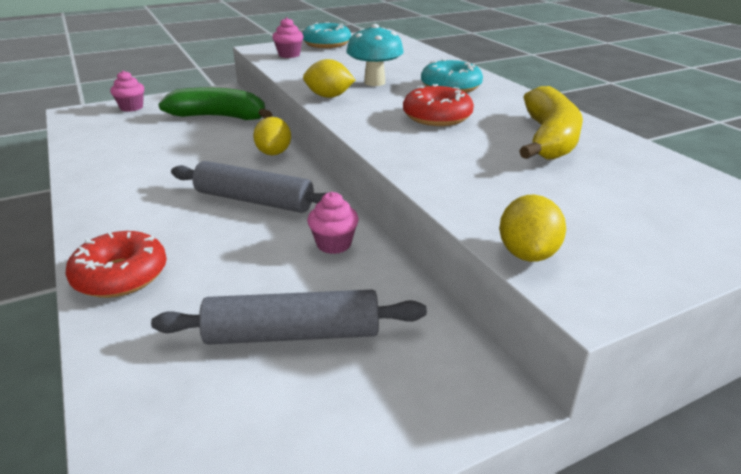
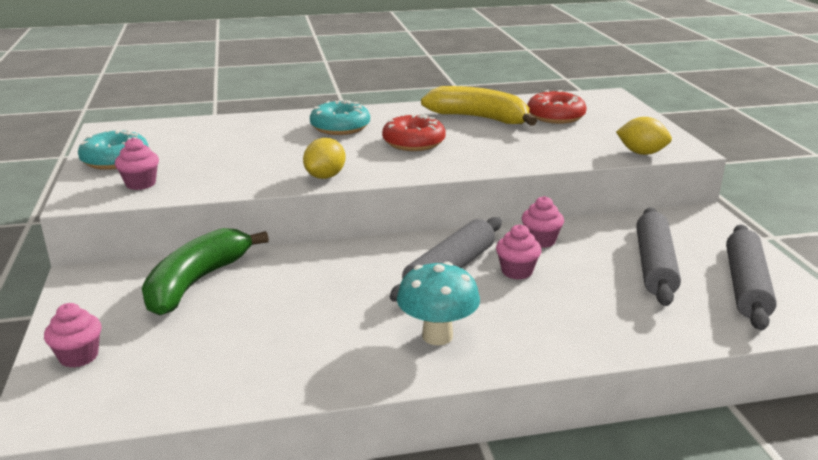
camera: 75 degrees left, 5 degrees down
(121, 276) = (572, 339): red donut -> red donut (555, 116)
(246, 431) = (745, 286): none -> grey rolling pin
(257, 235) = (516, 271): none -> pink cupcake
(274, 153) = (341, 253): yellow lemon -> none
(374, 82) = (298, 153): turquoise mushroom -> turquoise mushroom (437, 336)

